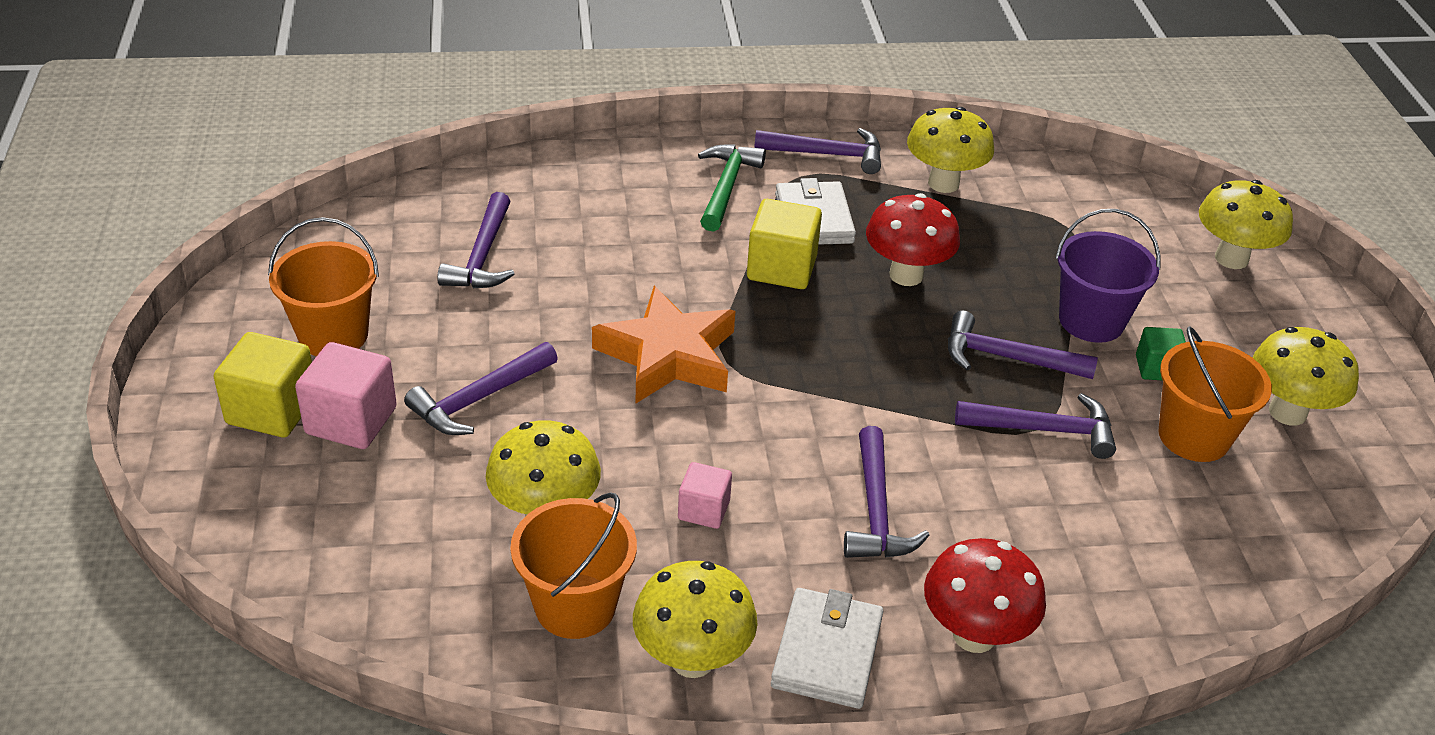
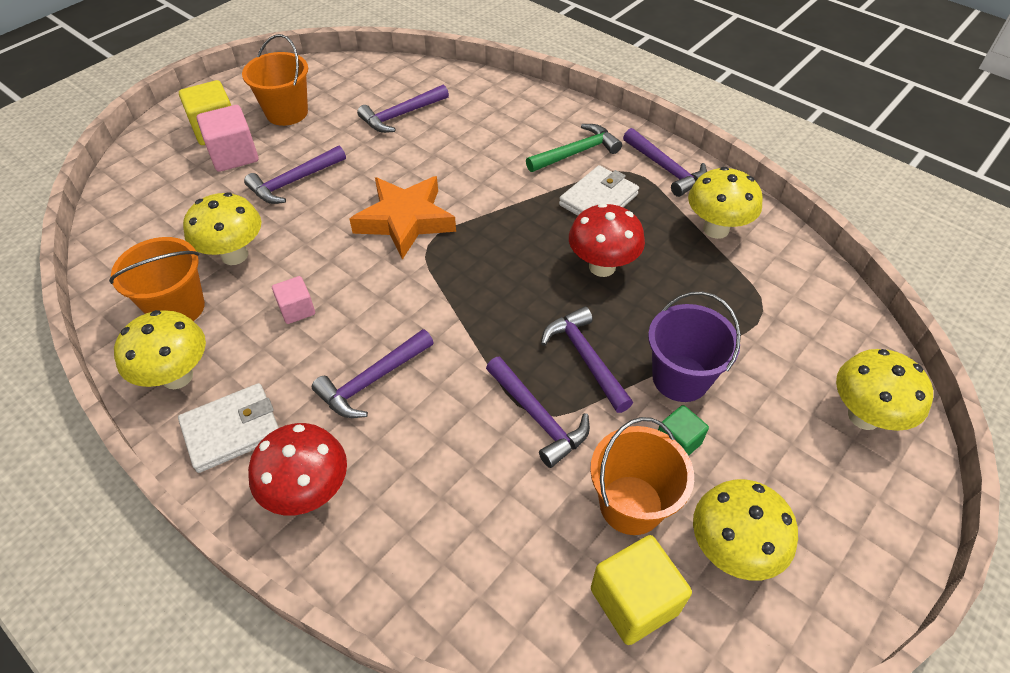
camera: 50 degrees right, 10 degrees up
(479, 399) = (294, 182): purple hammer -> purple hammer turned 45 degrees counterclockwise
(781, 268) = (536, 215): yellow cube -> yellow cube (634, 601)

